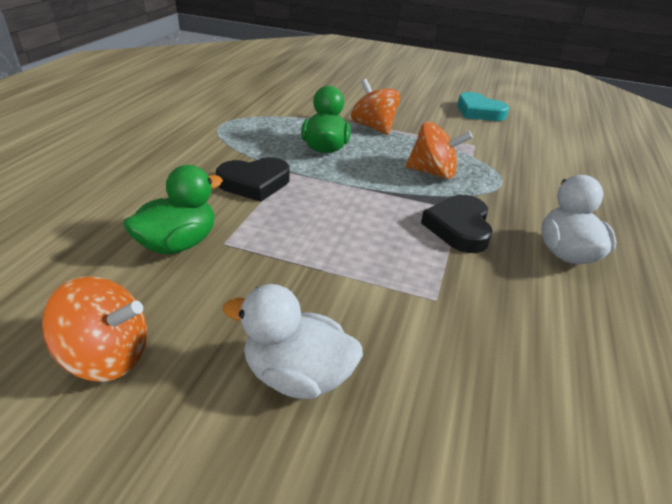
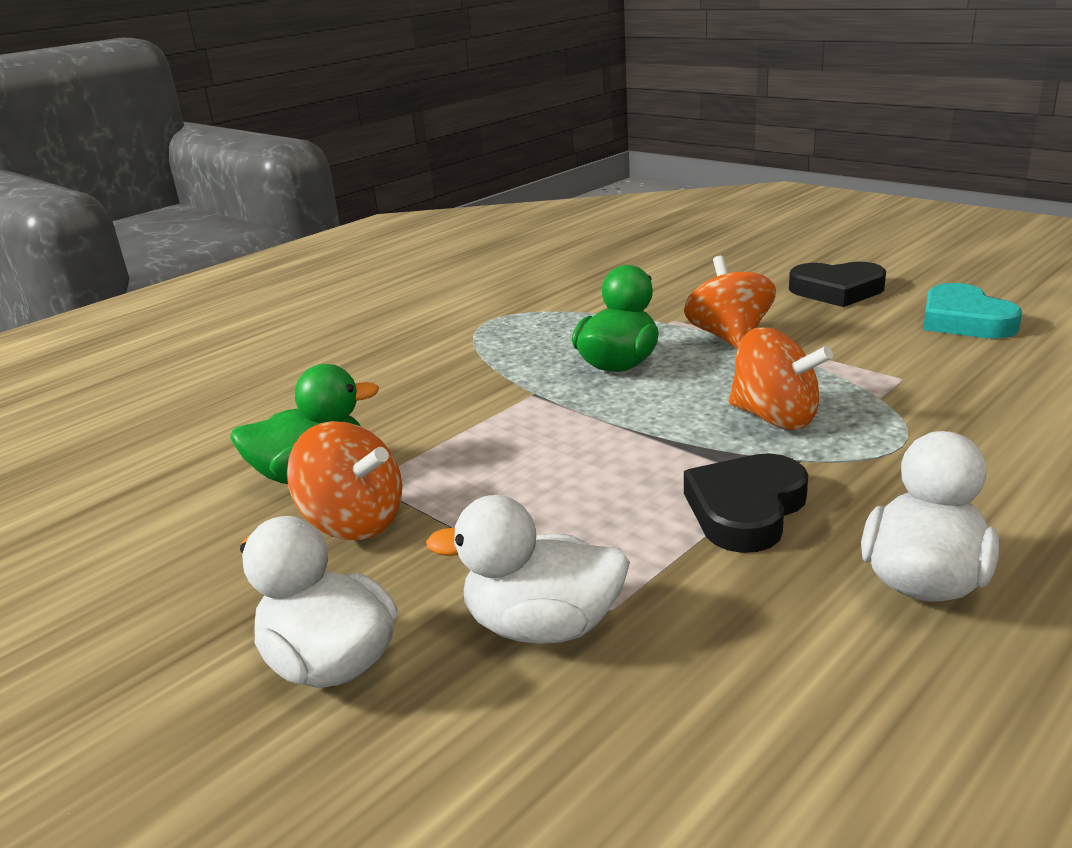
camera: 30 degrees right, 10 degrees down
(108, 356) = (141, 590): orange spinning top -> orange spinning top (354, 522)
(254, 183) = (471, 406): black heart -> black heart (837, 290)
(408, 319) = (543, 626): none -> white duck

